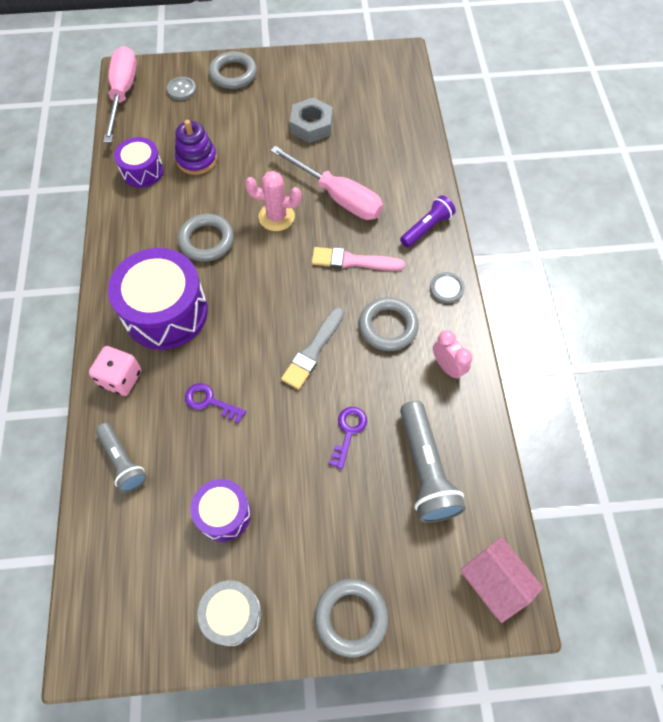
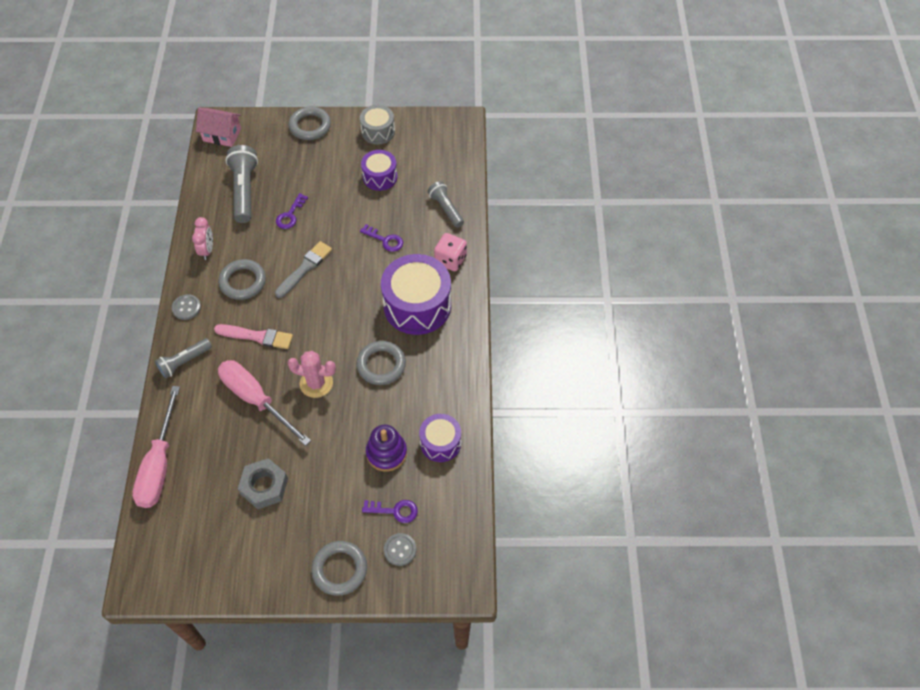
camera: 175 degrees left, 5 degrees down
(123, 94) = (465, 549): pink screwdriver -> pink screwdriver (159, 465)
(187, 116) = (395, 511): none -> purple key
(427, 228) = (184, 362): purple flashlight -> grey flashlight
(447, 367) = (207, 250): pink clock -> pink clock turned 150 degrees counterclockwise
(494, 582) = (222, 135): pink house -> pink house turned 45 degrees counterclockwise

